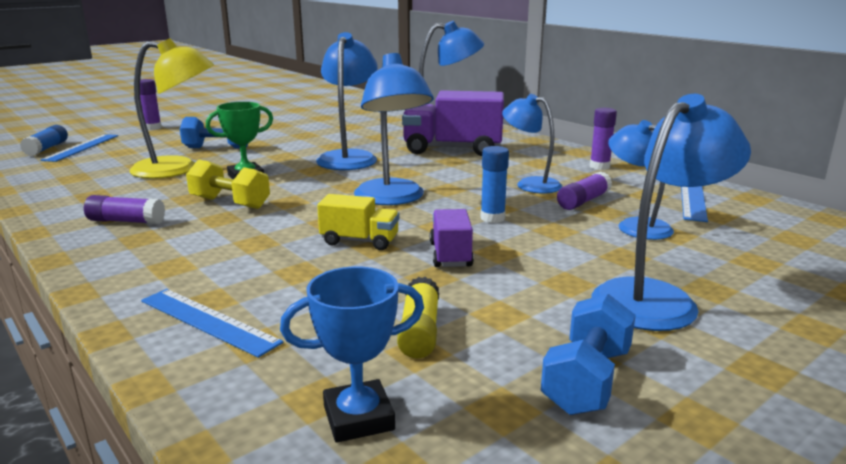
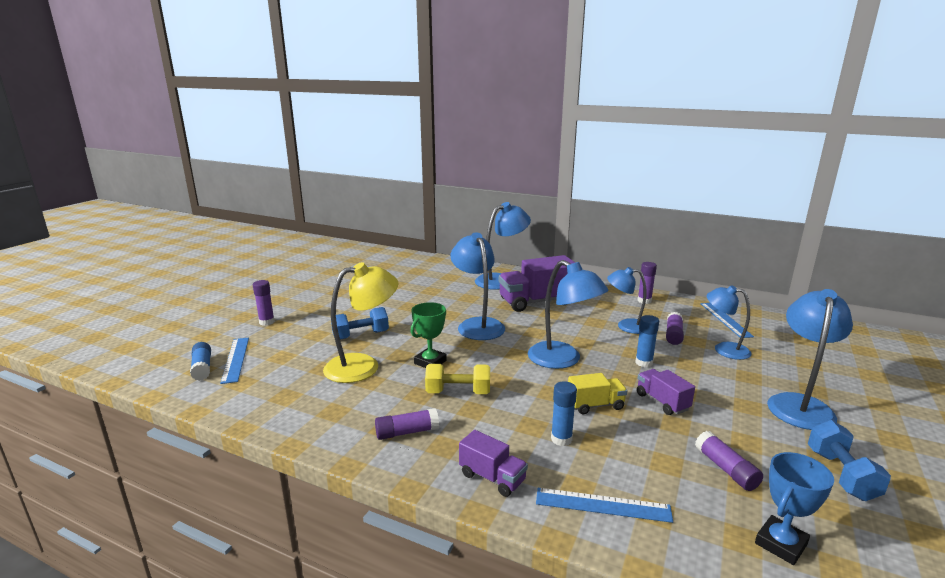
camera: 25 degrees left, 0 degrees up
(139, 271) = (492, 477): none -> purple truck
(267, 259) = (561, 439): none -> blue glue stick
(419, 331) = (726, 469): yellow glue stick -> purple glue stick

